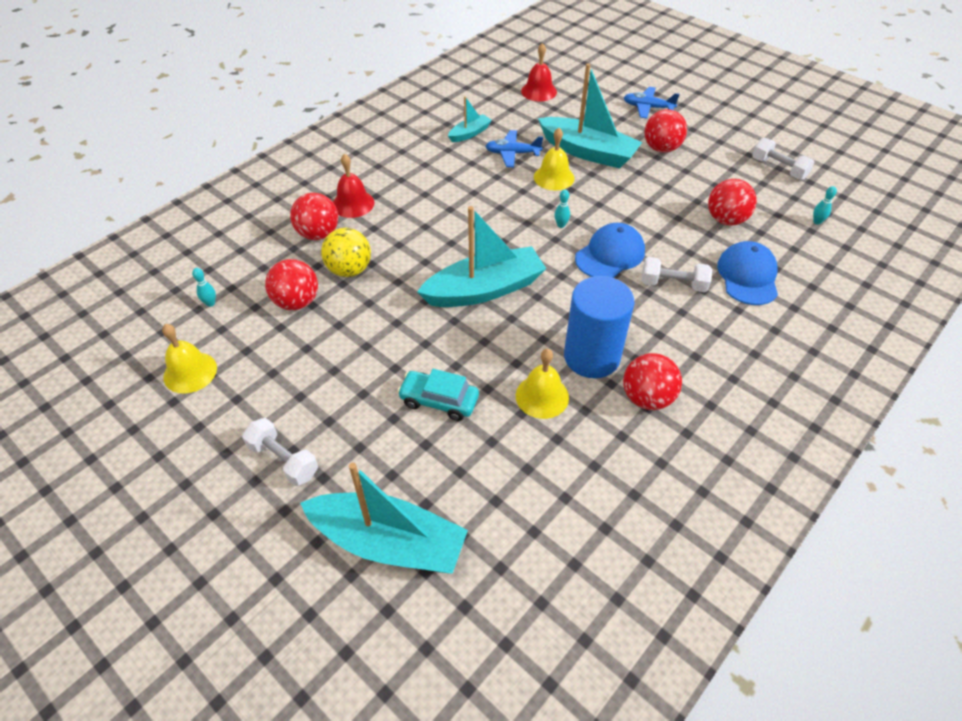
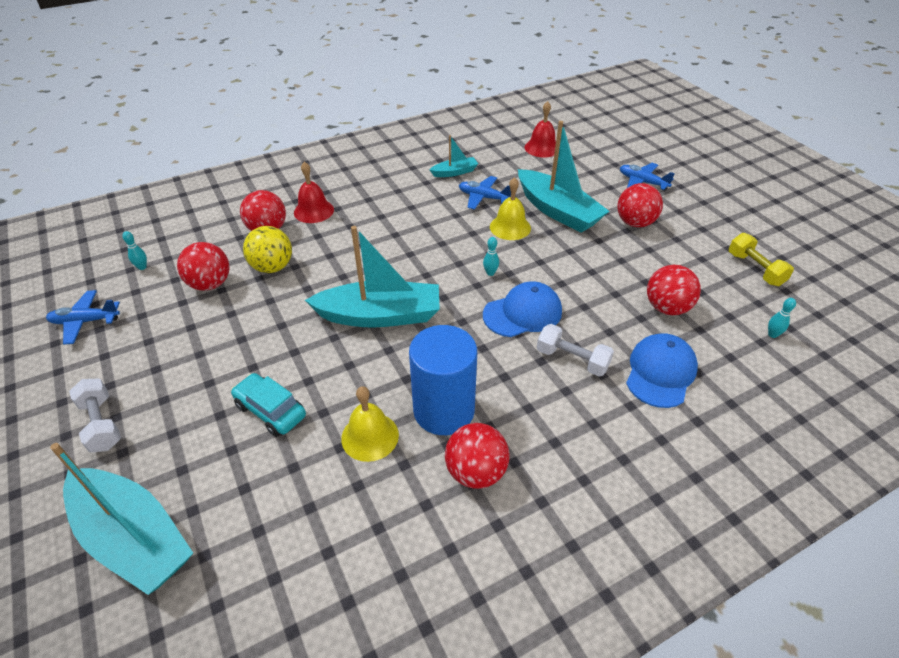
camera: 20 degrees right, 5 degrees down
(190, 372) = (85, 321): yellow bell -> blue plane
(778, 168) = (755, 269): white dumbbell -> yellow dumbbell

